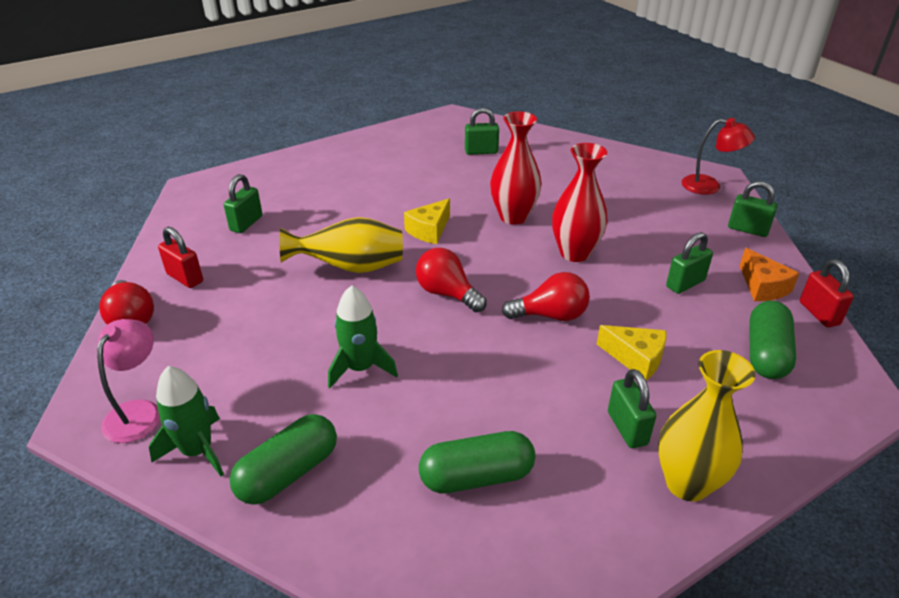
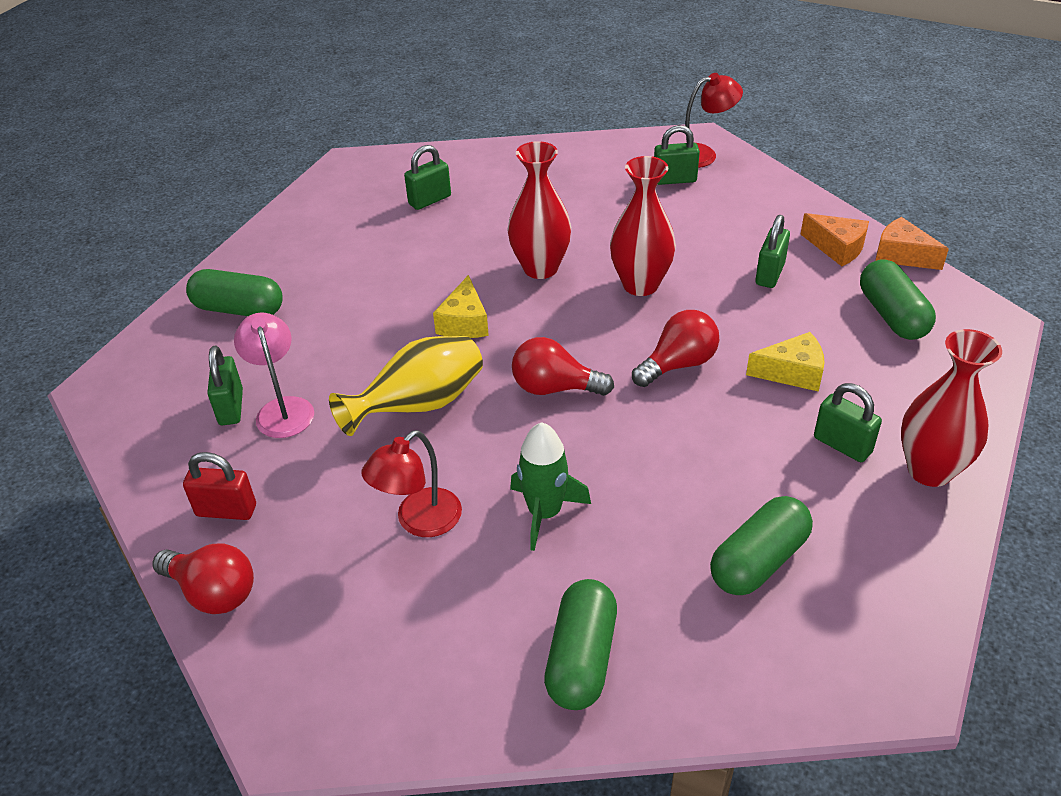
camera: 30 degrees left, 5 degrees up
(138, 411) = (347, 689): pink lamp -> pink lamp (282, 409)
(197, 451) = (463, 691): green rocket -> none
(280, 335) = (419, 521): none -> red lamp
(306, 173) = (239, 309): none -> green capsule
(687, 483) = (929, 470): yellow vase -> red vase
(747, 230) = (776, 191): green padlock -> green padlock (674, 180)
(819, 313) = (902, 255): red padlock -> orange cheese

